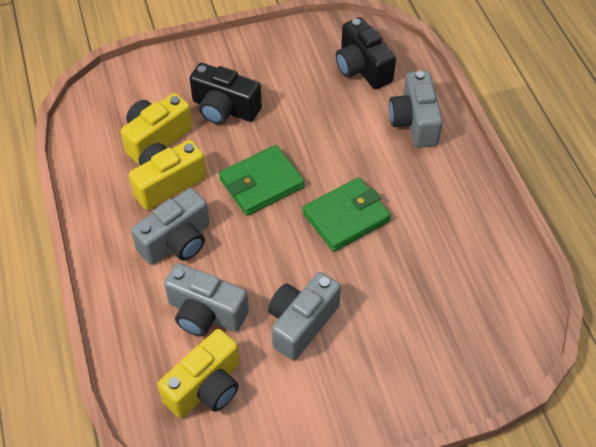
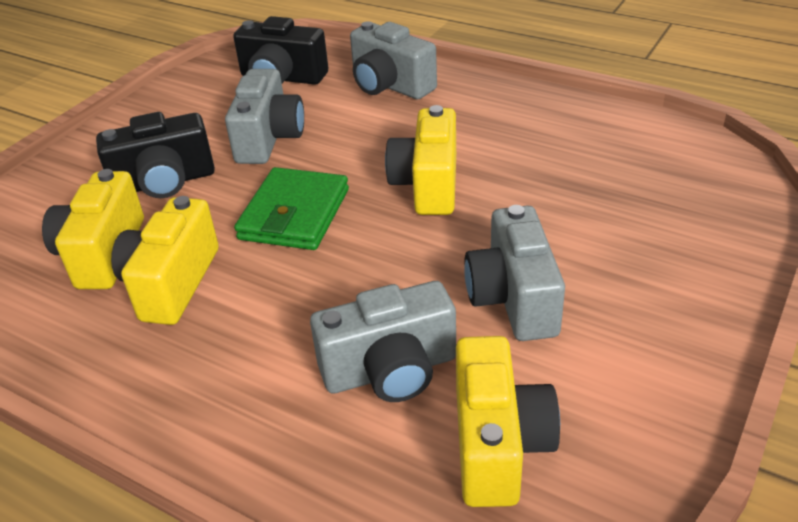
camera: 40 degrees left, 15 degrees down
(177, 241) = (258, 328): grey camera -> grey camera (269, 138)
(346, 217) = (428, 185): green wallet -> yellow camera

